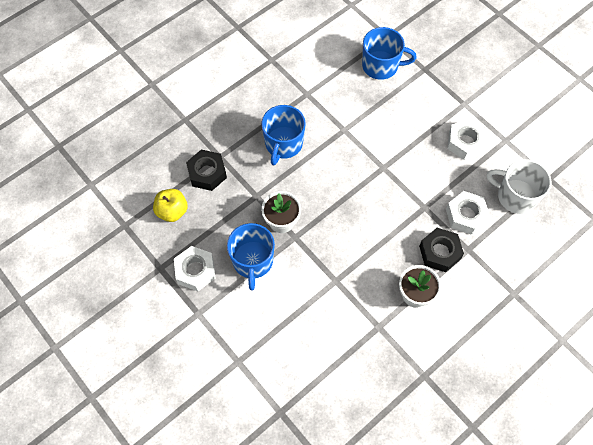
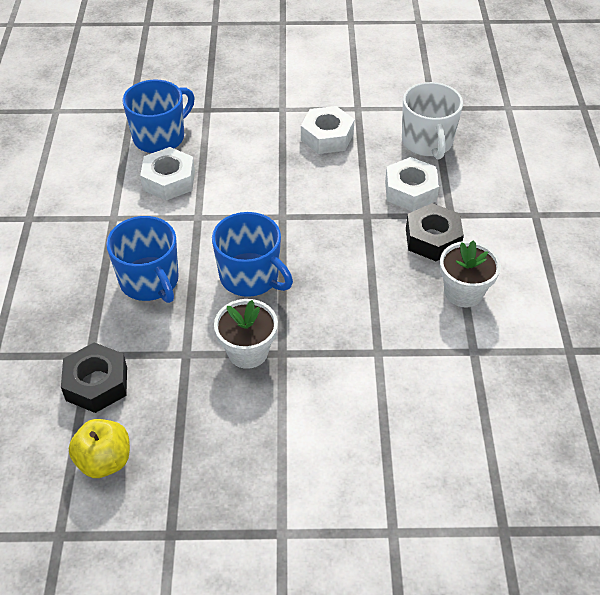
camera: 50 degrees left, 15 degrees down
(195, 271) = (218, 493): white nut -> white nut (169, 180)
(253, 261) = (270, 418): blue mug -> blue mug (250, 277)
(515, 196) = (427, 142): white mug -> white mug turned 75 degrees counterclockwise

